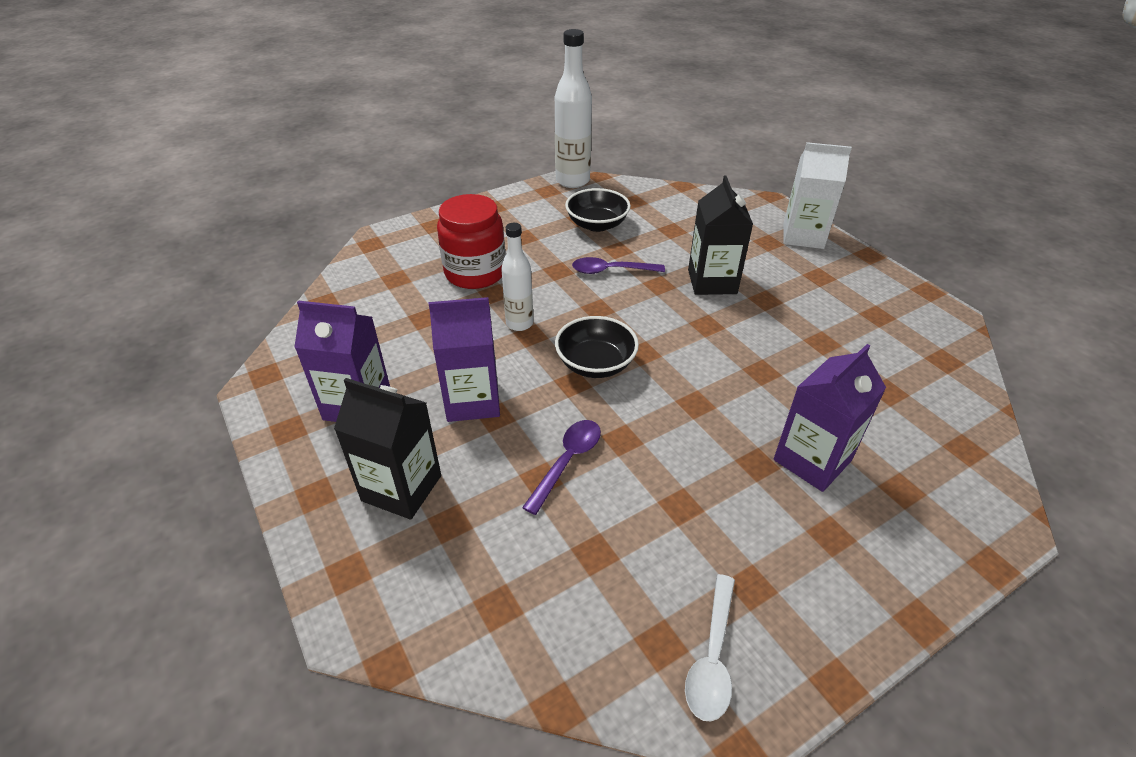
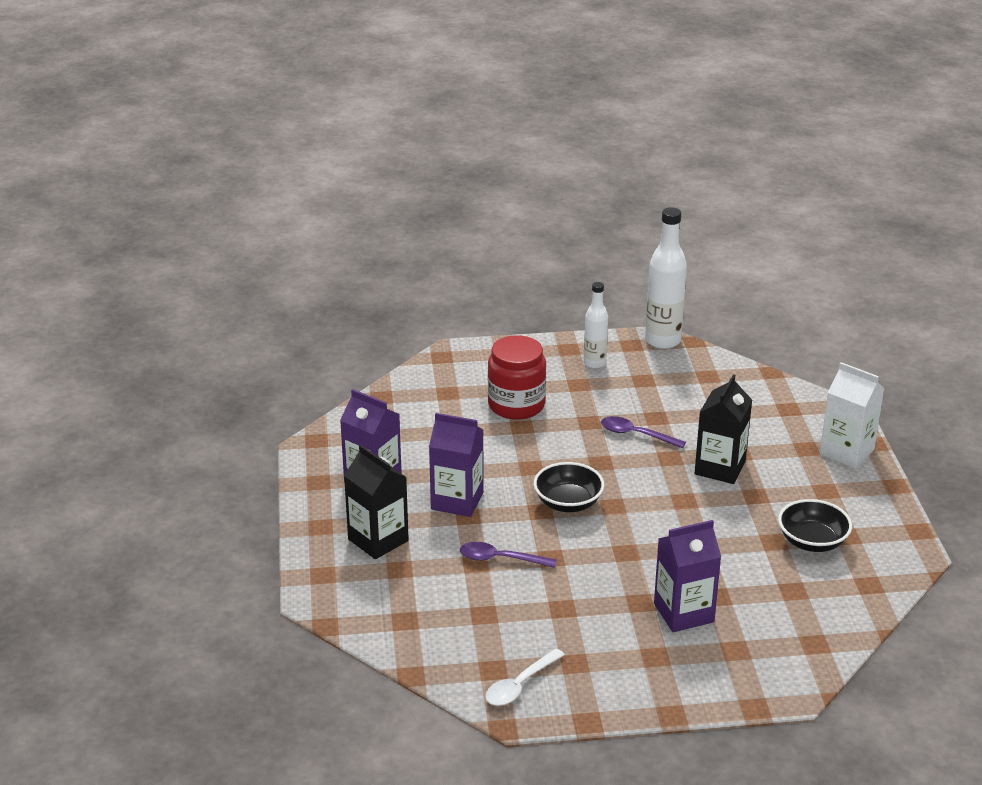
camera: 25 degrees right, 10 degrees down
(519, 323) = (527, 456): white bottle -> white bottle (594, 363)
(567, 462) = (500, 559): purple spoon -> purple spoon turned 135 degrees counterclockwise
(597, 224) = (654, 390): black bowl -> black bowl (812, 541)

